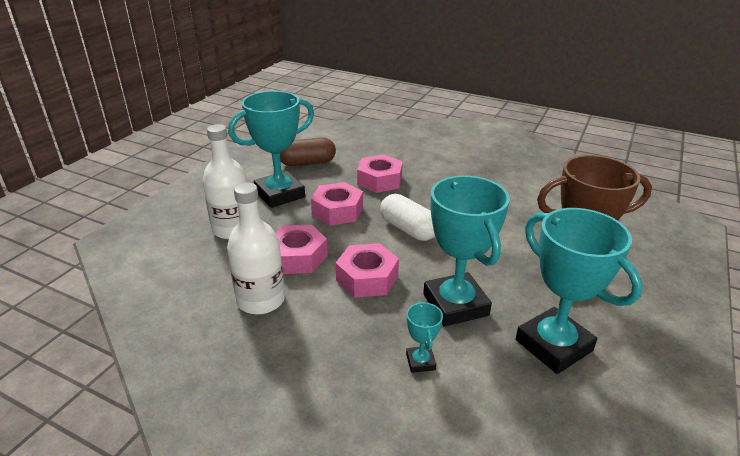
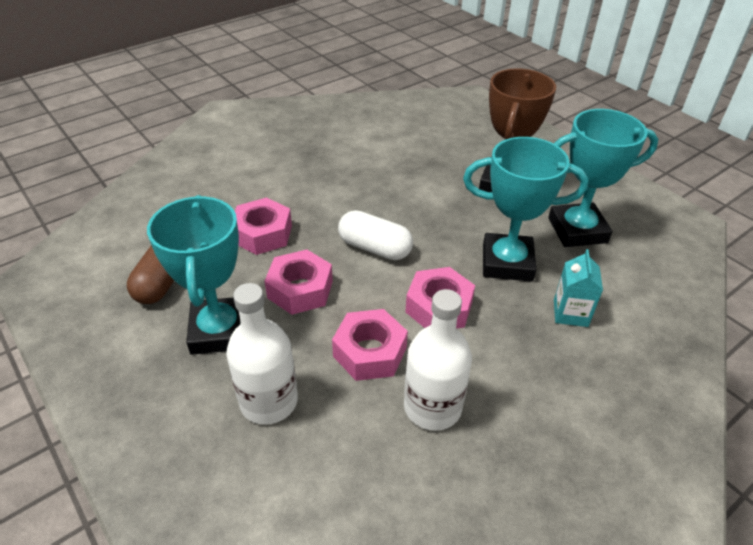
camera: 65 degrees left, 10 degrees up
(408, 229) = (375, 248): white capsule -> white capsule turned 45 degrees clockwise
(420, 362) = (570, 313): turquoise trophy -> turquoise carton

